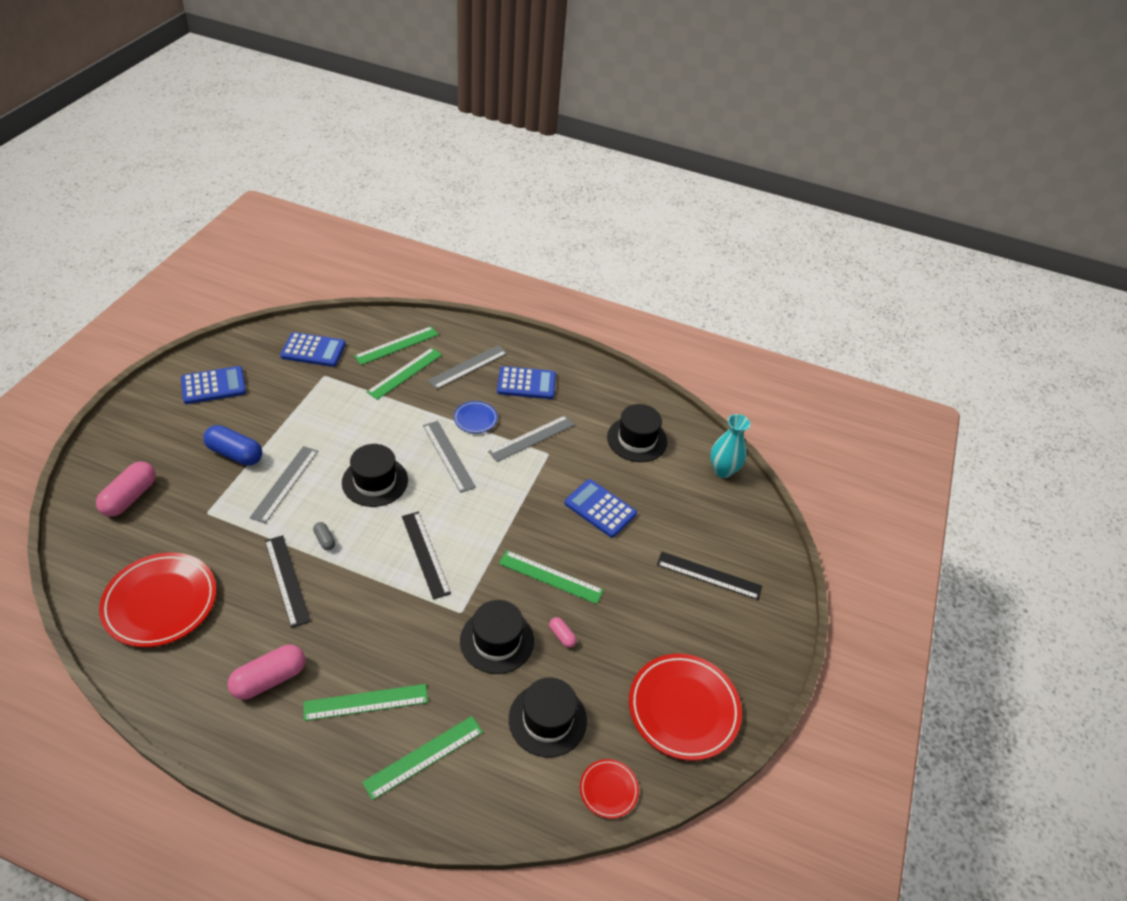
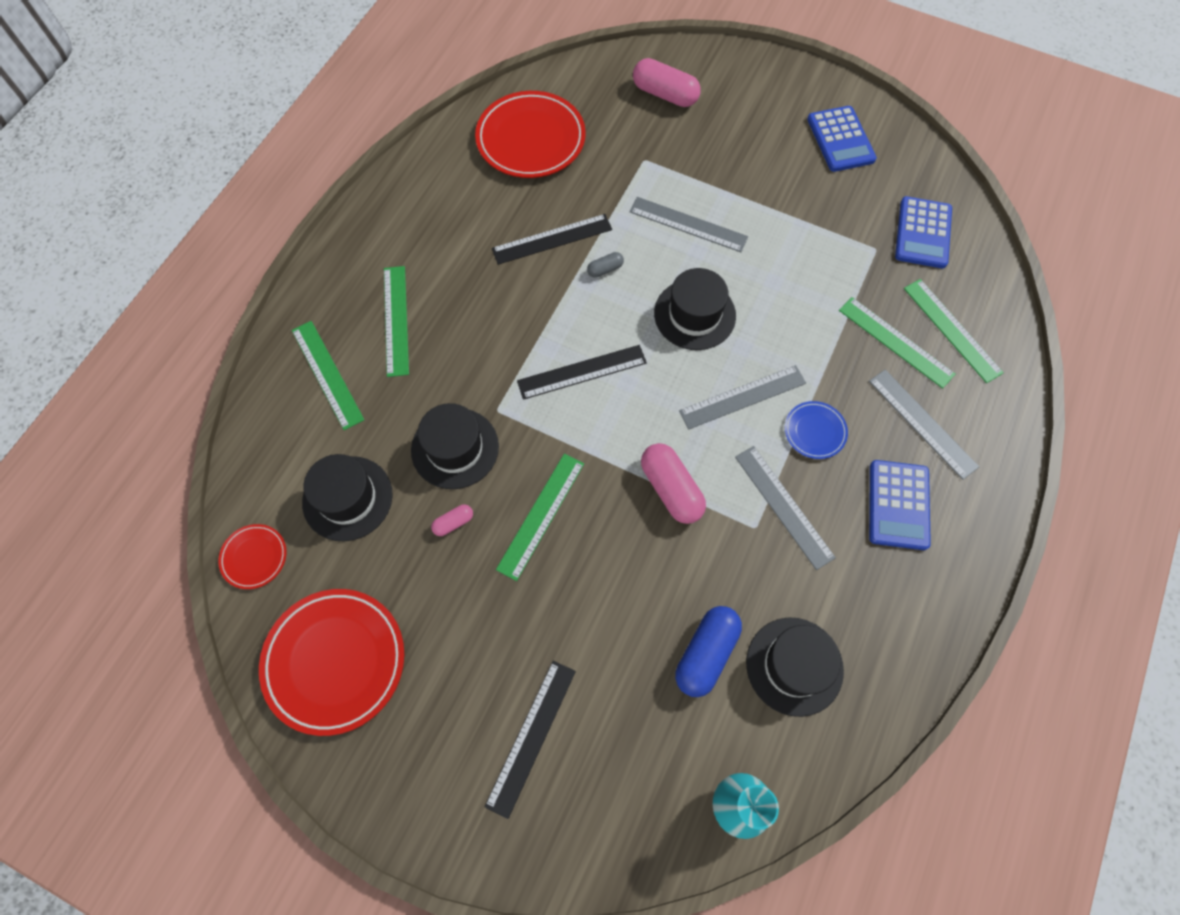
camera: 100 degrees right, 20 degrees up
(235, 454) = (731, 173): blue capsule -> blue capsule (706, 654)
(269, 679) = (434, 236): pink capsule -> pink capsule (671, 489)
(600, 509) = (653, 592): blue calculator -> none

